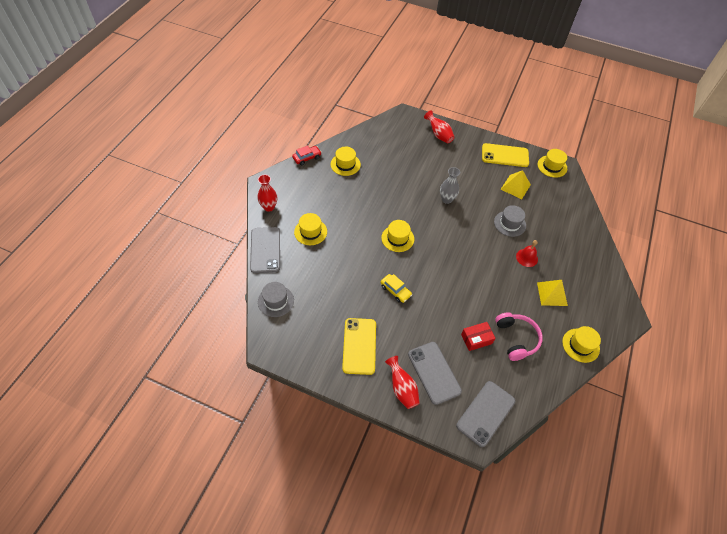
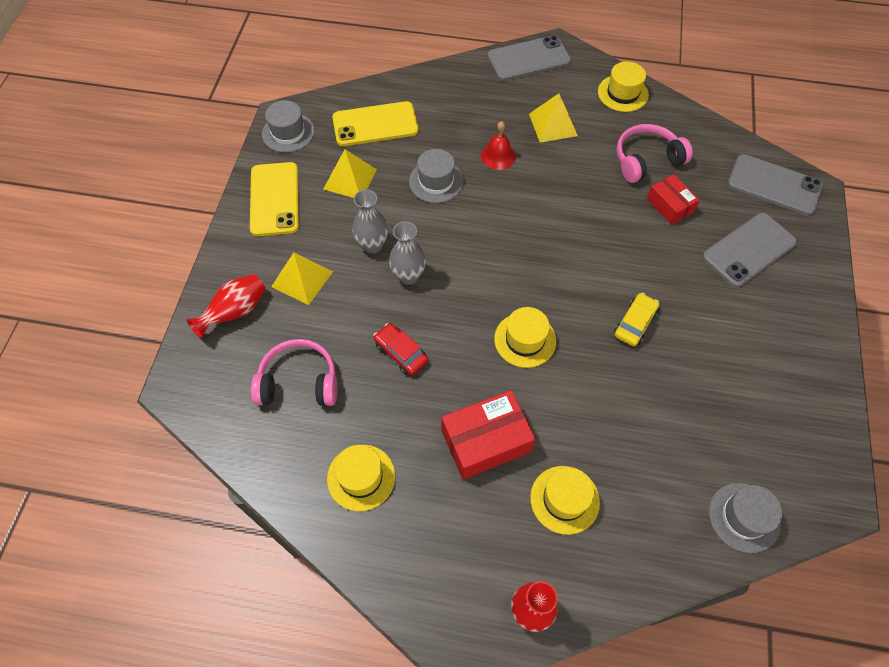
camera: 100 degrees left, 5 degrees up
(265, 250) = (642, 578): grey phone -> grey phone (528, 59)
(307, 158) = (359, 570): red car -> red car (401, 353)
(348, 210) = (486, 441): none -> red box
(359, 346) = (759, 356): yellow phone -> yellow phone (375, 124)
(397, 151) = (299, 382): none -> pink headphones
(402, 388) = (794, 285): red vase -> none
(453, 159) = (302, 279): none -> yellow pyramid
(469, 188) = (372, 245): none -> grey vase
(552, 166) = (288, 132): yellow hat -> grey hat

